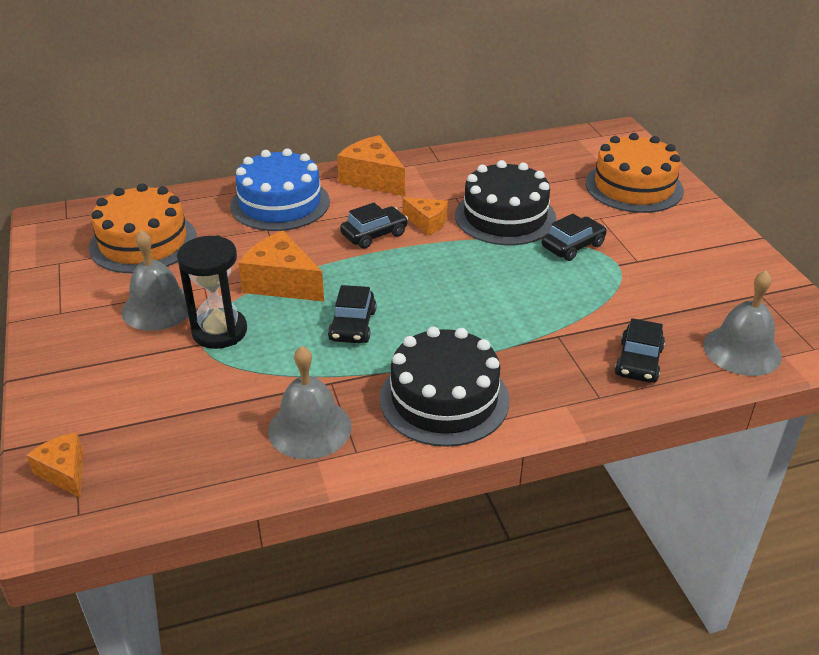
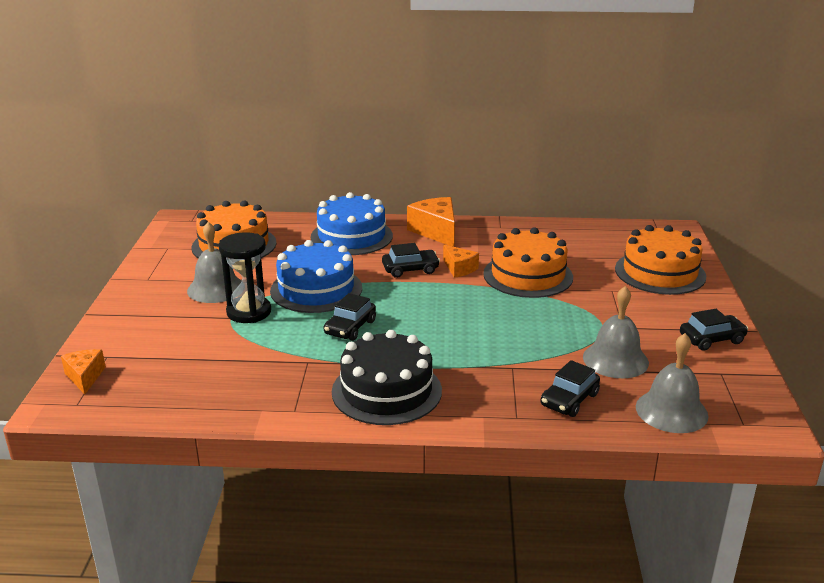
camera: 20 degrees right, 10 degrees down
(282, 283) = (316, 289): orange cheese -> blue cake
(309, 428) = (270, 388): grey bell -> grey bell (615, 359)
(505, 217) = (528, 275): black cake -> orange cake
(573, 246) = (572, 306): black car -> black car (711, 339)

